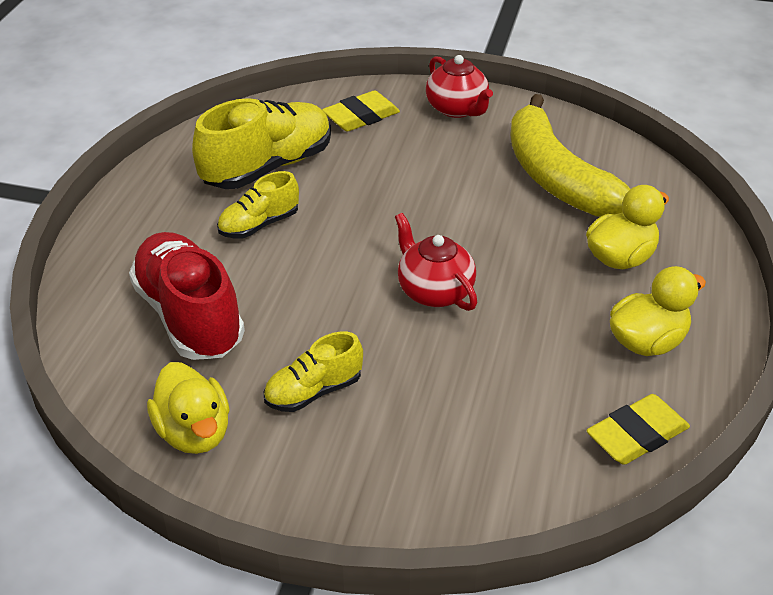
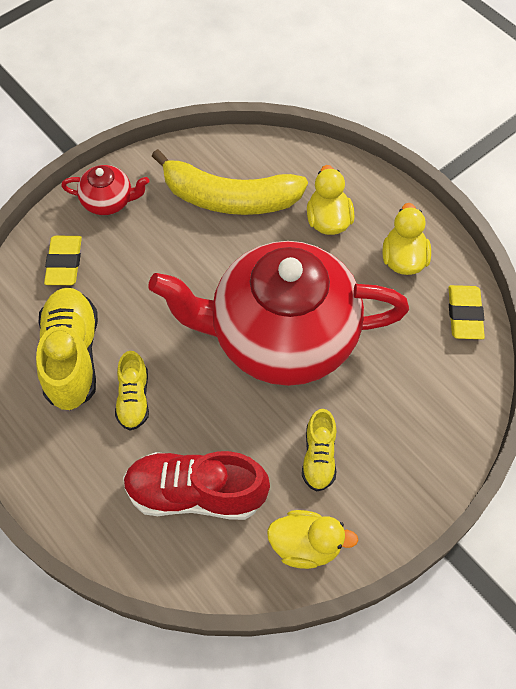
camera: 55 degrees left, 20 degrees up
(434, 291) = (281, 336): red teapot -> red teapot, size x2.50

